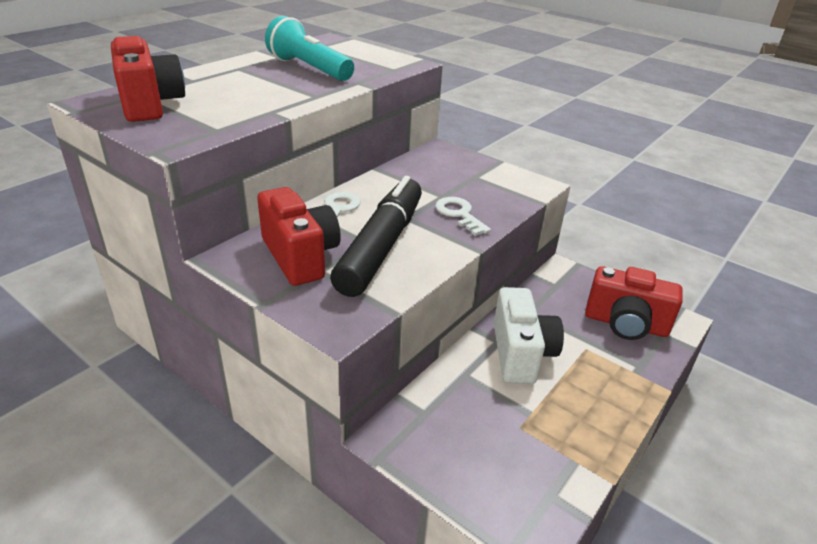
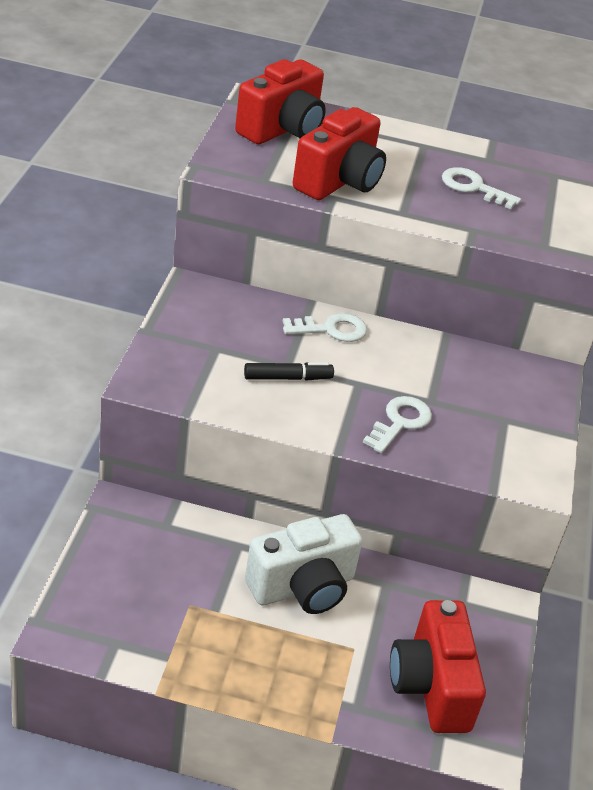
camera: 60 degrees right, 5 degrees up
(300, 256) = (229, 330): red camera -> red camera (339, 181)
(309, 69) = (473, 187): turquoise flashlight -> white key
(382, 246) = (288, 378): black marker -> black marker, size x0.43

